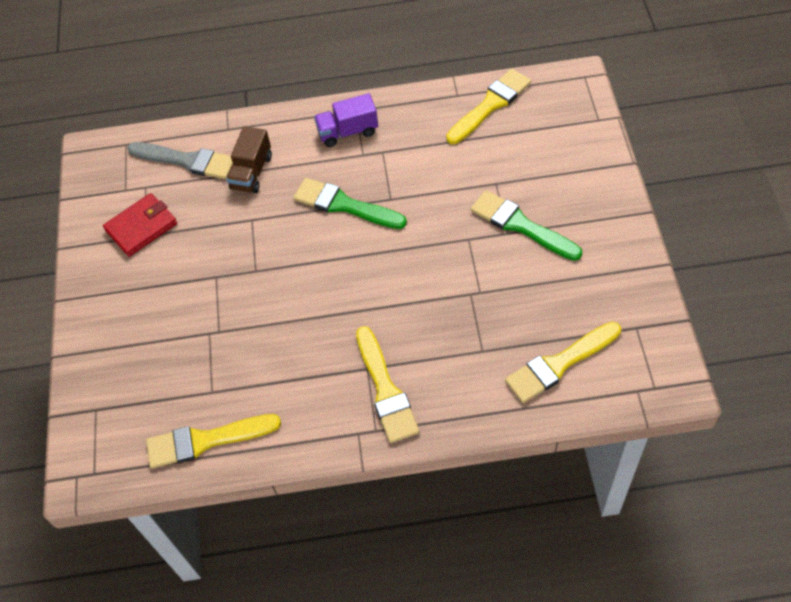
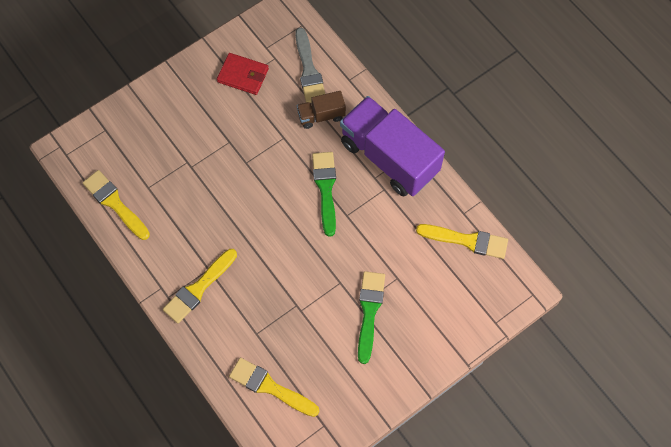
camera: 55 degrees right, 10 degrees up
(348, 132) = (389, 157): purple truck -> purple truck, size x2.16

